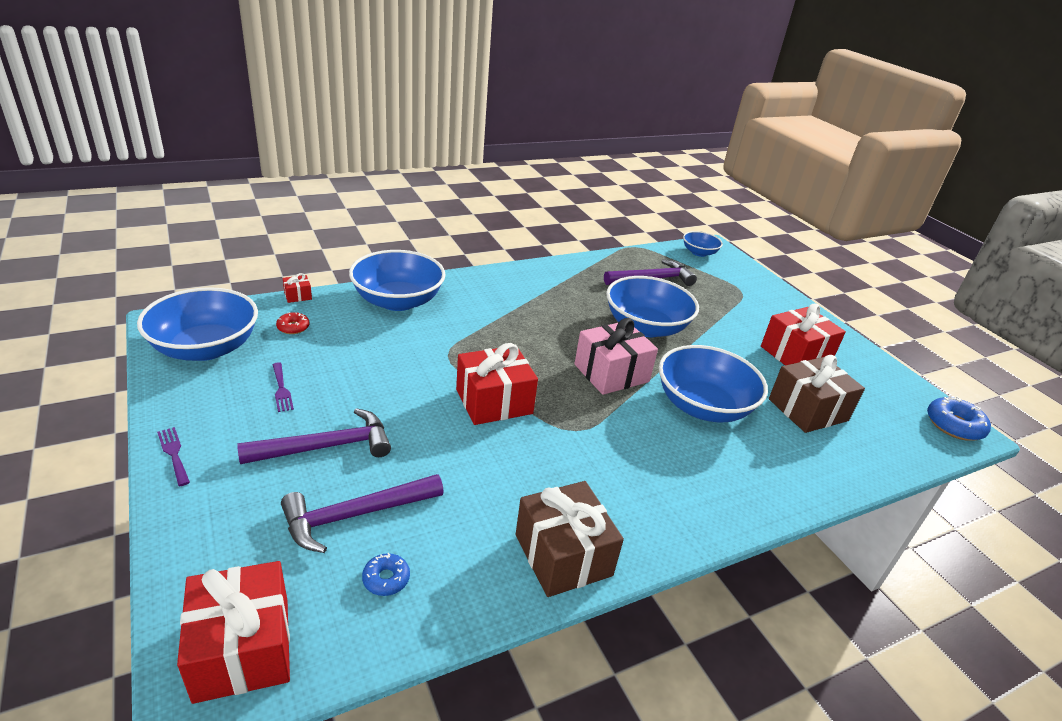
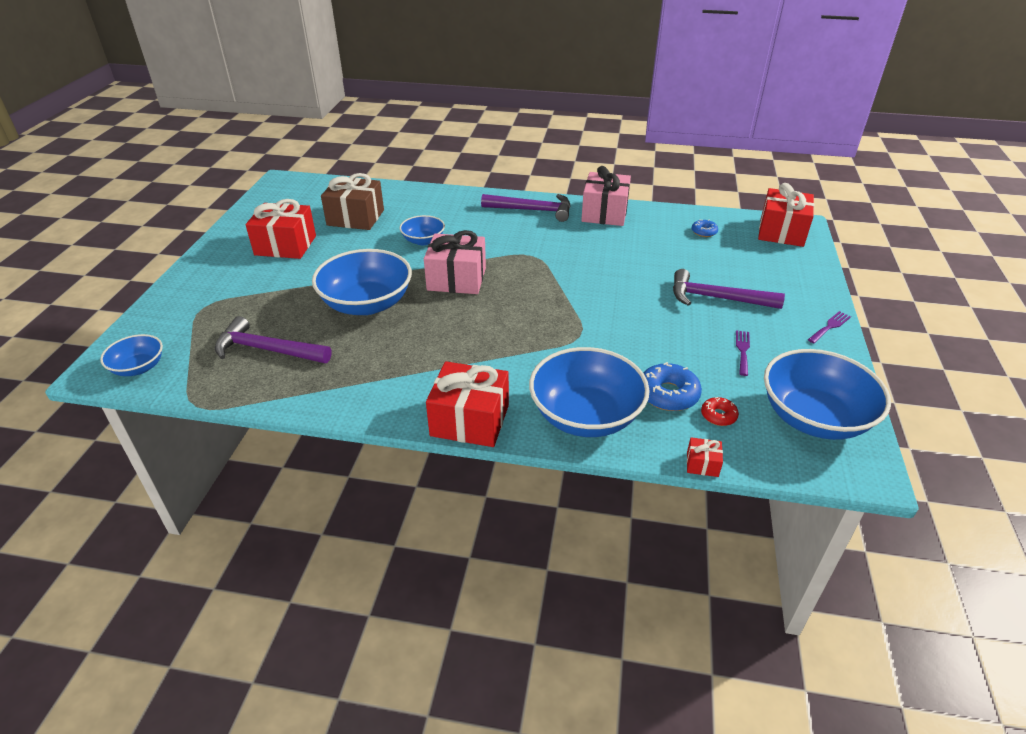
camera: 140 degrees left, 5 degrees up
(174, 453) = (830, 326): purple fork -> purple fork turned 135 degrees counterclockwise
(355, 515) = (710, 259): purple hammer -> purple hammer (532, 210)
(494, 401) = (573, 289): red gift -> red gift (470, 420)
(563, 555) = (604, 213): brown gift -> pink gift
(703, 406) = (423, 240): blue bowl -> blue bowl, size x0.53
(954, 425) = (282, 185): blue donut -> blue donut (668, 394)

